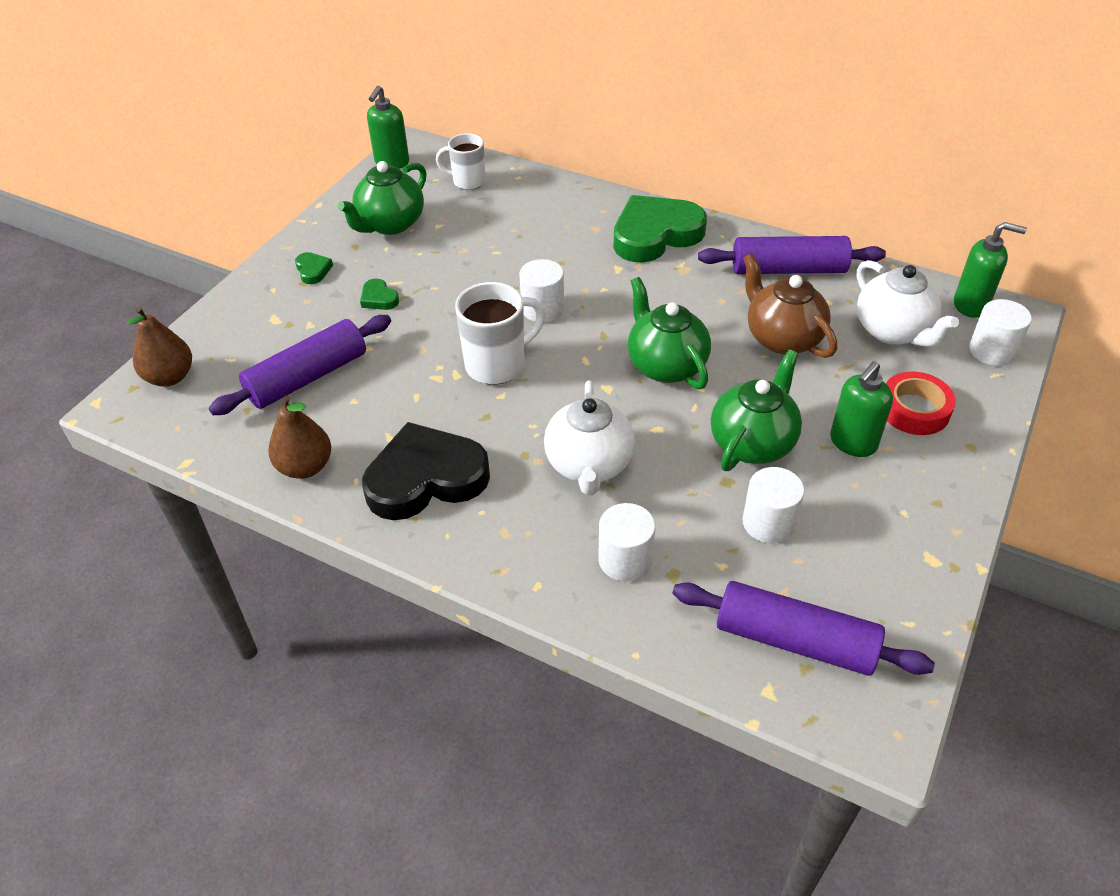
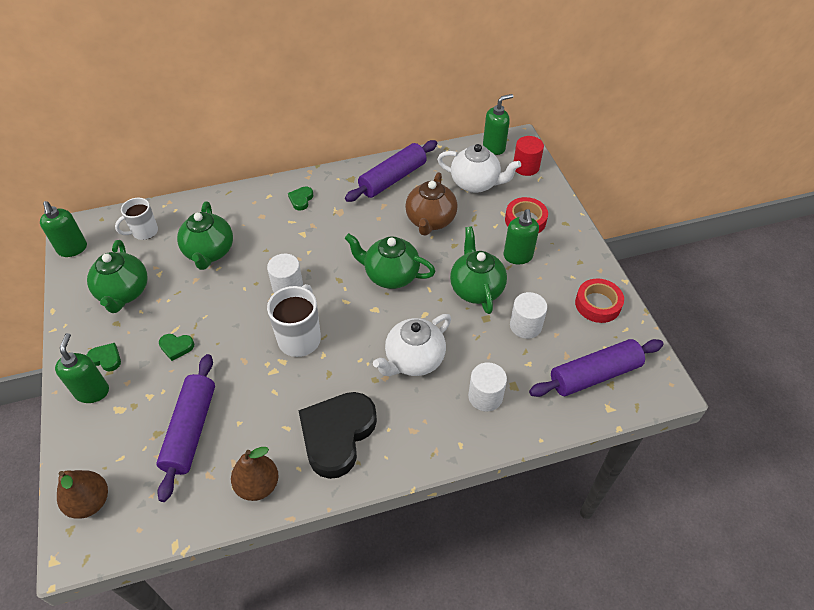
camera: 45 degrees left, 5 degrees up
(272, 290) = (92, 391): none -> green soap dispenser
(505, 233) = (209, 252): none -> green teapot
(589, 465) = (413, 360): white teapot -> white teapot turned 90 degrees clockwise
(655, 235) = (301, 199): green heart -> green heart, size x0.42
(782, 338) = (430, 221): brown teapot -> brown teapot turned 90 degrees counterclockwise
(902, 567) = (598, 304): none -> red tape
(992, 351) = (526, 167): white cylinder -> red cylinder

